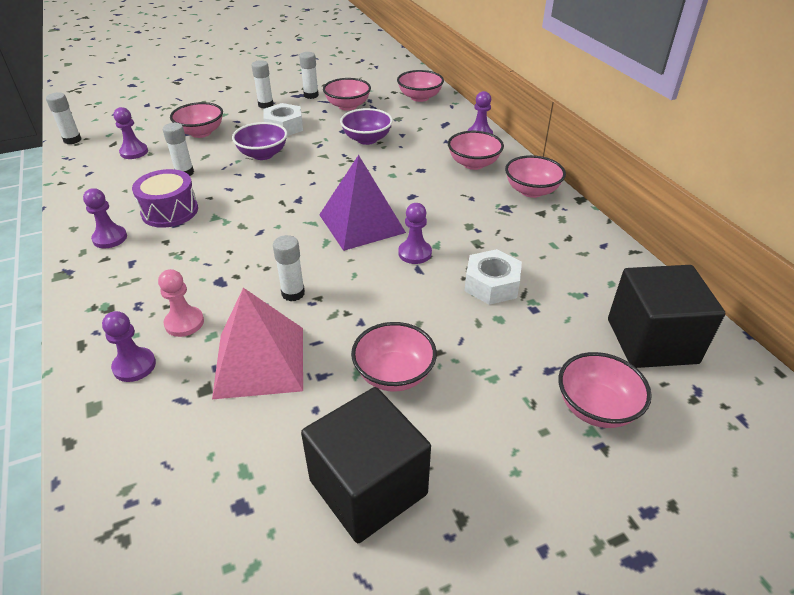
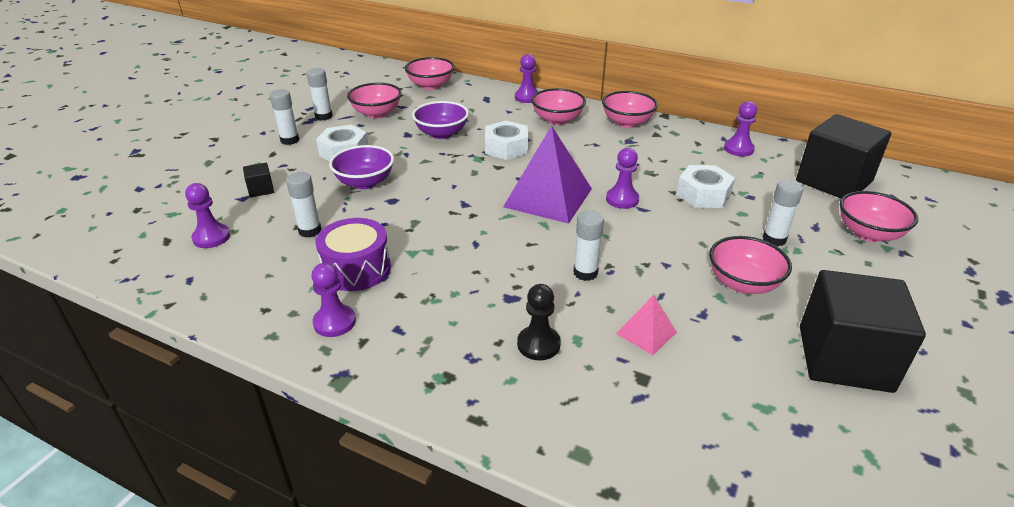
camera: 40 degrees left, 5 degrees down
(72, 140) = (100, 259): white glue stick -> white glue stick (774, 239)
(134, 366) = (557, 401): purple pawn -> purple pawn (738, 149)
(184, 323) = (538, 344): pink pawn -> black pawn
(201, 133) = (261, 189): pink bowl -> black cube
(259, 361) = (646, 333): pink pyramid -> pink pyramid, size x0.49
(395, 170) = (506, 147): none -> white nut

